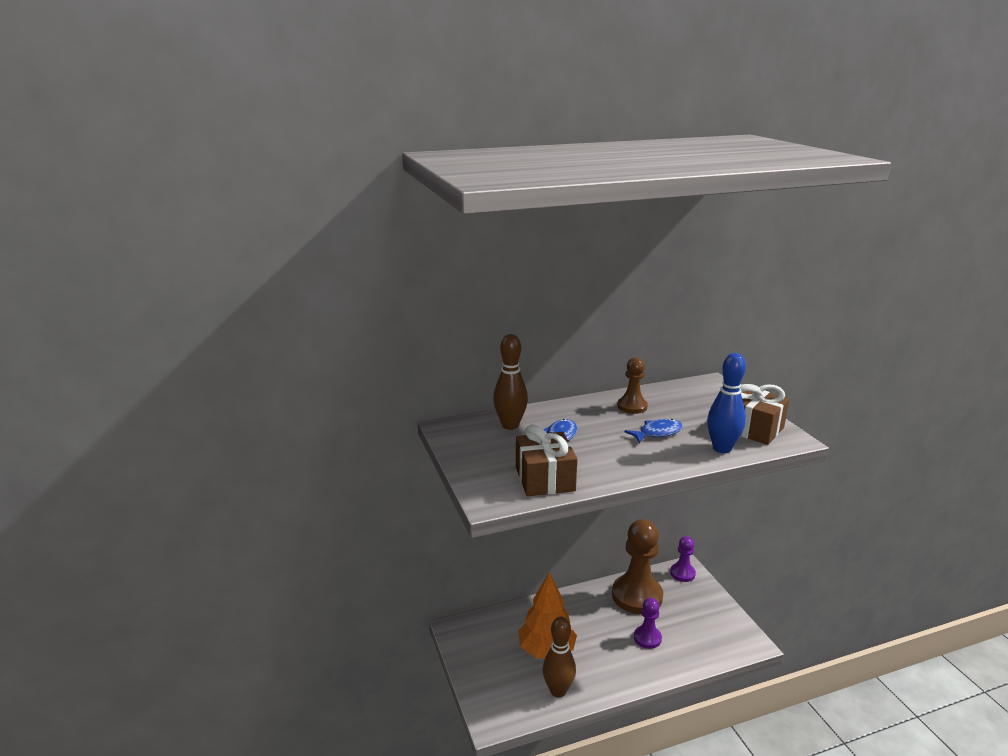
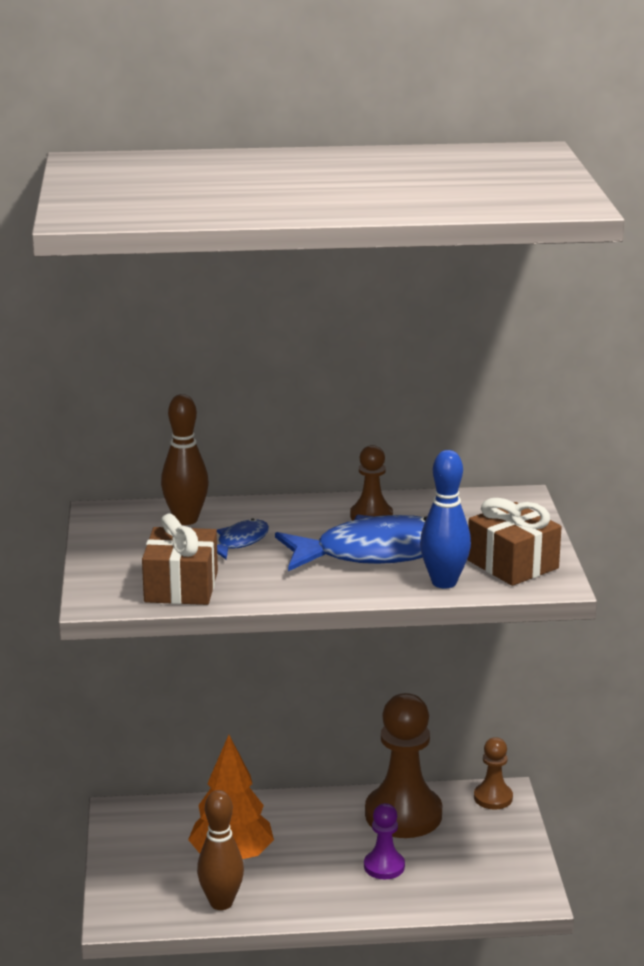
camera: 15 degrees right, 0 degrees up
(657, 433) = (374, 553): blue fish -> blue fish, size x2.11
(682, 573) = (493, 798): purple pawn -> brown pawn

